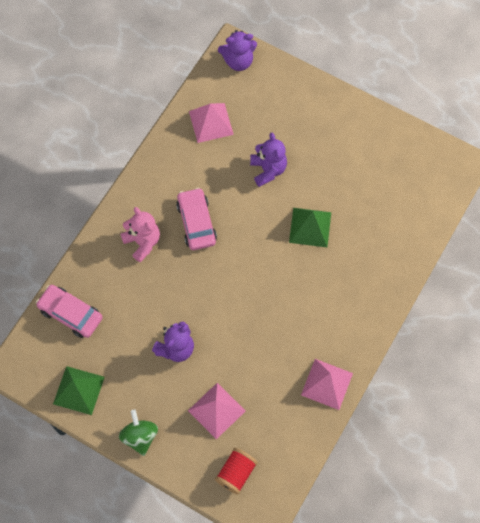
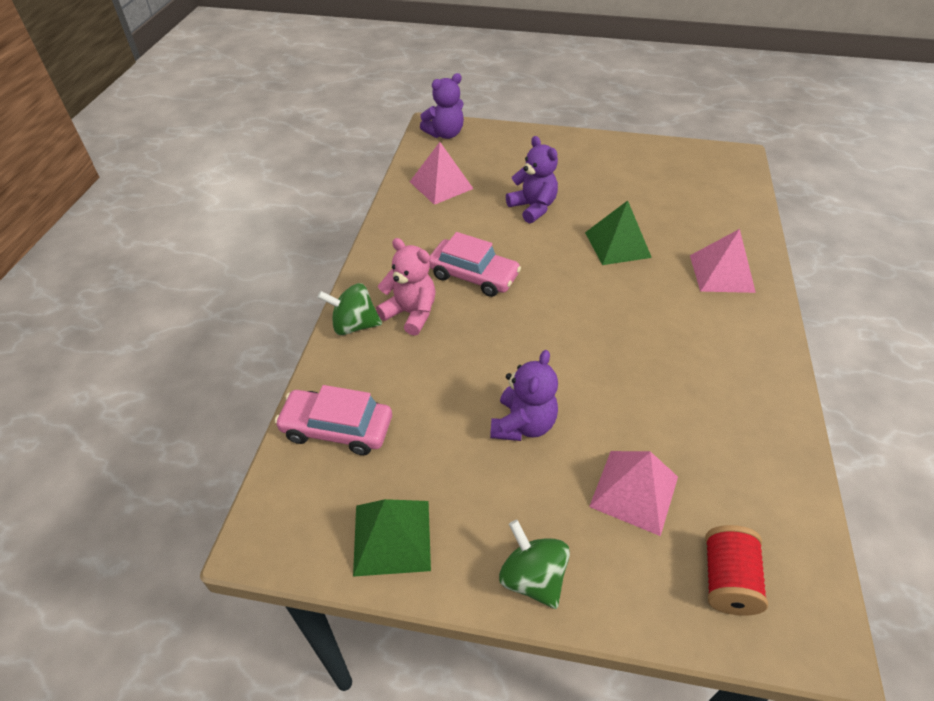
camera: 20 degrees left, 20 degrees down
(104, 240) = (354, 325): none -> green spinning top
(196, 223) = (473, 275): pink car -> pink car turned 150 degrees clockwise
(326, 384) = (765, 402): pink pyramid -> pink pyramid (721, 273)

